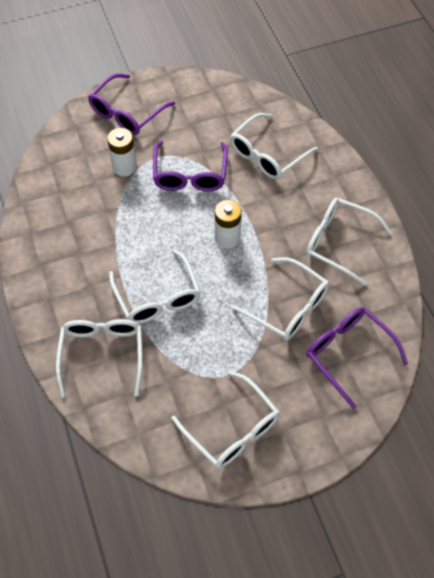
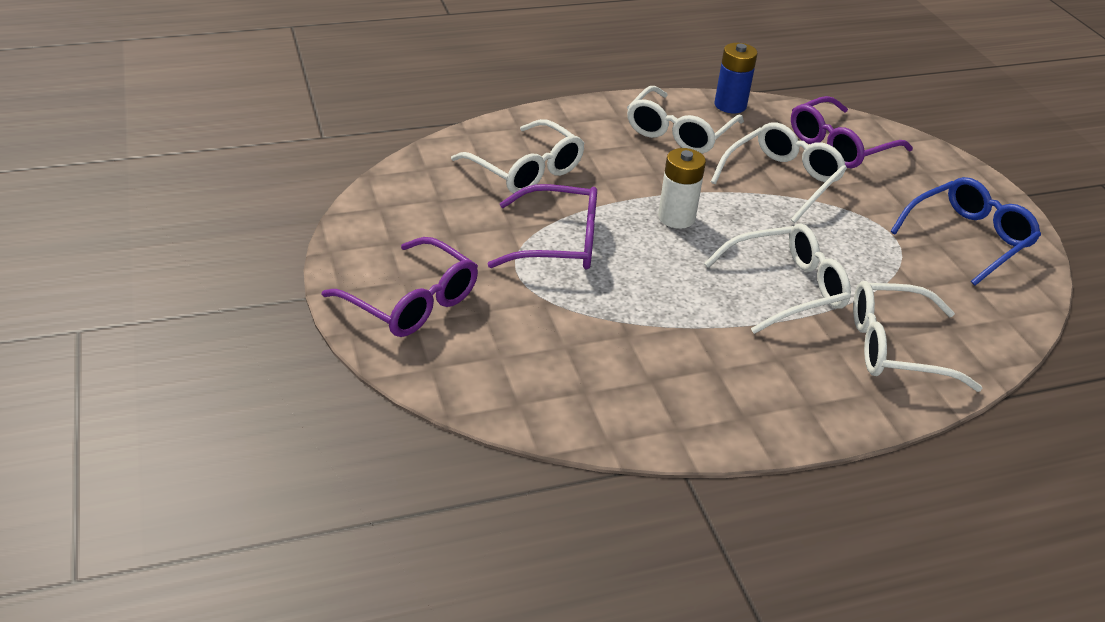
camera: 90 degrees left, 20 degrees down
(124, 167) = (535, 310): white battery -> none
(232, 429) = (968, 239): white glasses -> blue glasses
(390, 279) = (730, 105): none -> blue battery

